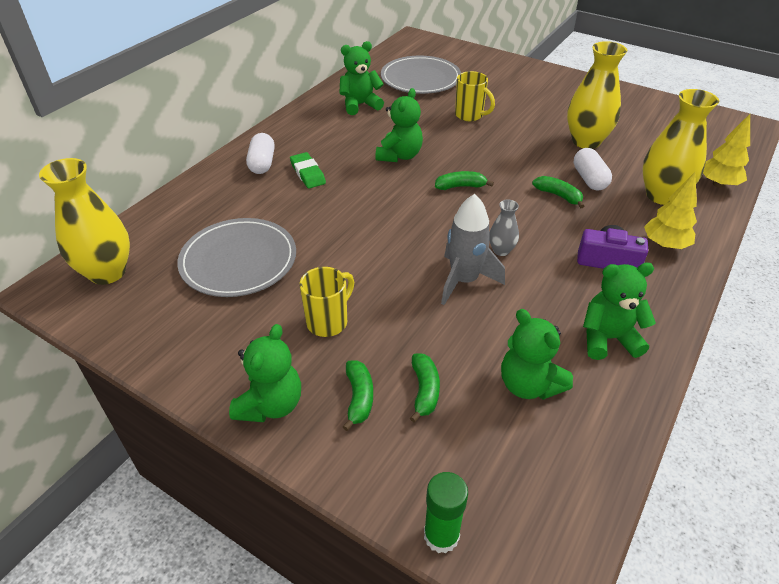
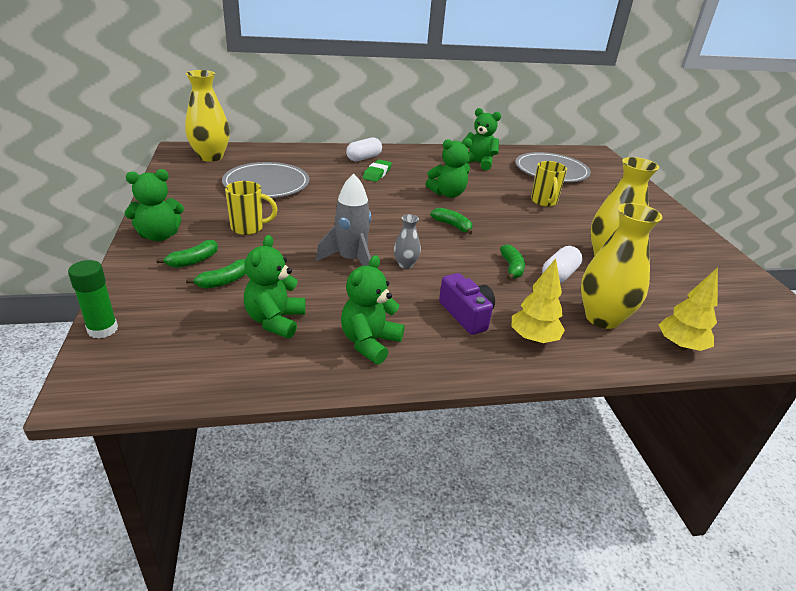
camera: 45 degrees right, 10 degrees down
(608, 339) = (369, 343): green teddy bear -> green teddy bear turned 105 degrees counterclockwise

